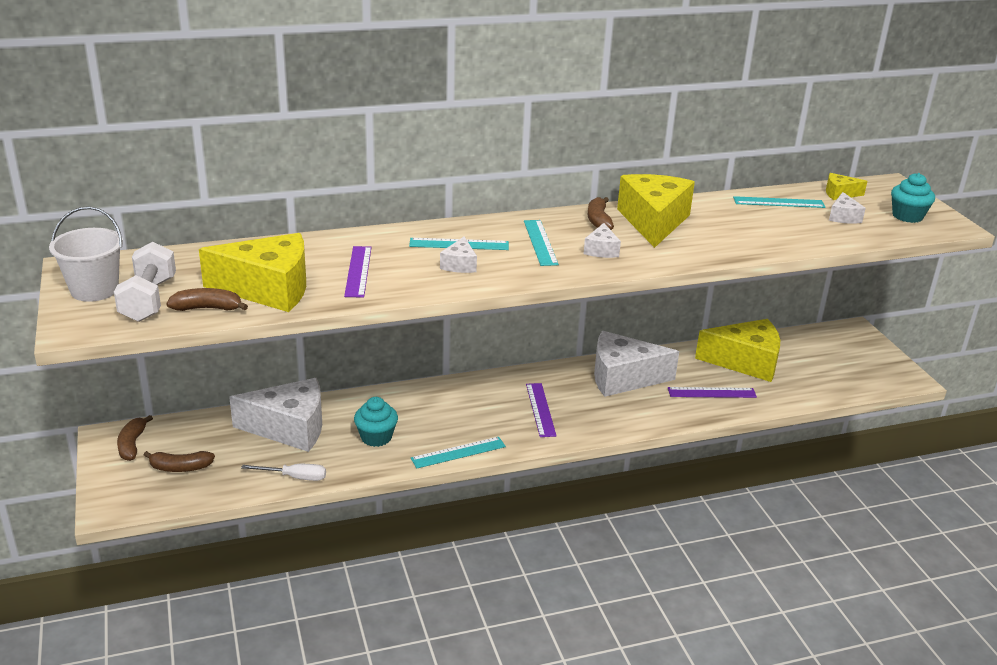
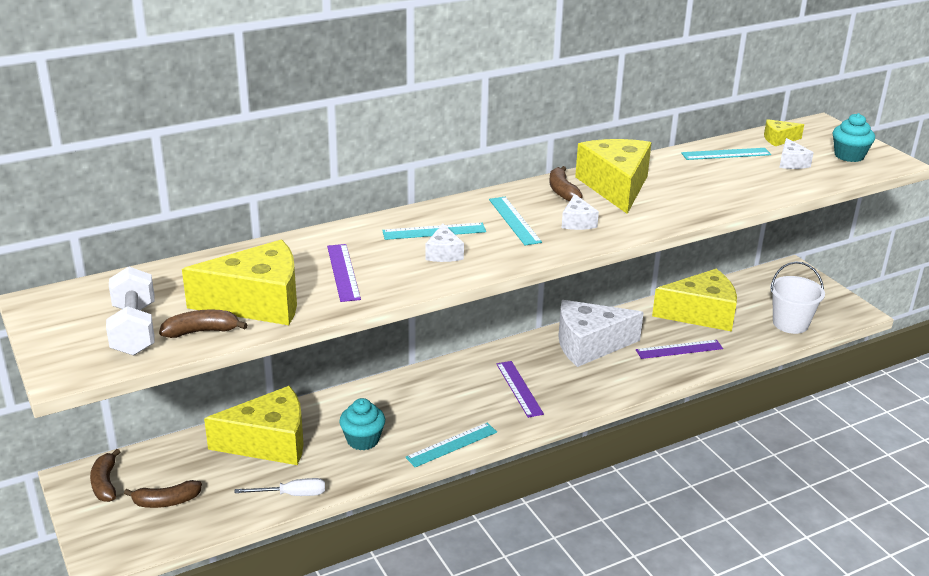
camera: 10 degrees left, 0 degrees up
(94, 290) = (70, 325): white bucket -> white bucket (790, 323)
(290, 428) = (269, 442): white cheese -> yellow cheese

